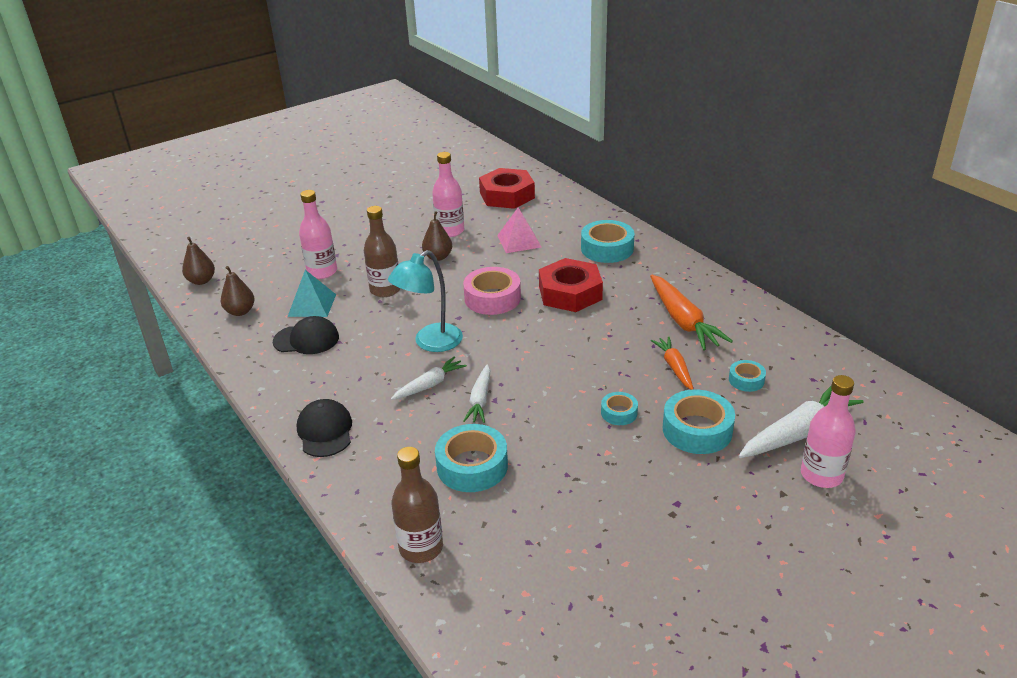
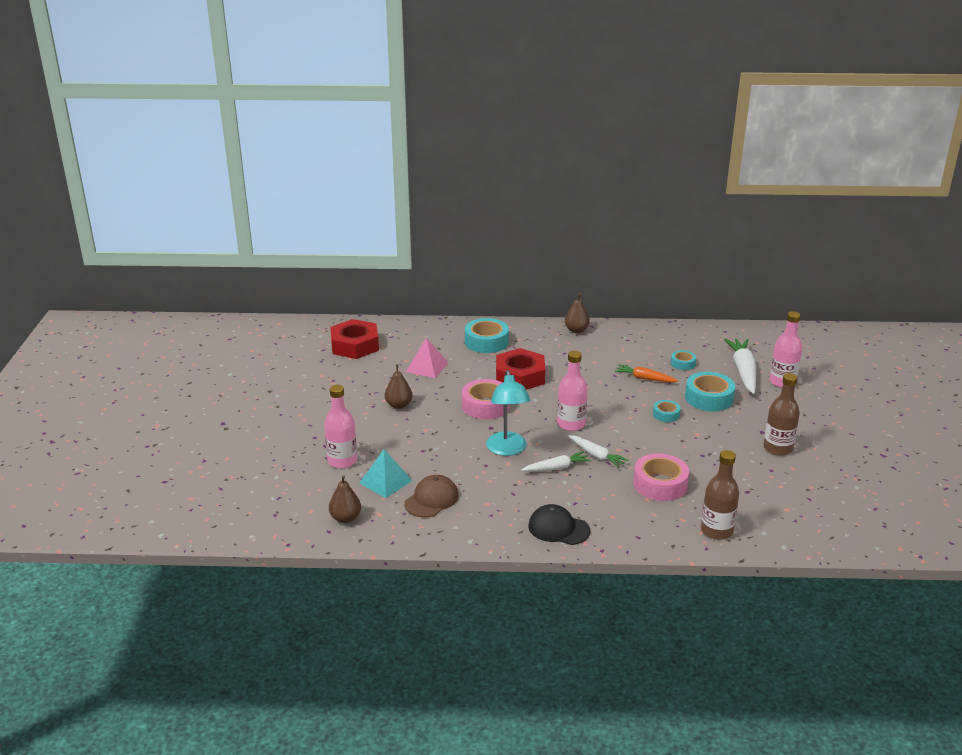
camera: 55 degrees left, 5 degrees down
(201, 281) = (264, 524): brown pear -> brown pear (576, 330)
(306, 339) = (431, 499): black cap -> brown cap
(385, 290) = (411, 443): brown bottle -> brown bottle (778, 448)
(430, 385) = (556, 468): white carrot -> white carrot turned 75 degrees clockwise
(450, 231) = (369, 386): pink bottle -> pink bottle (571, 424)
(472, 466) = (660, 484): turquoise tape -> pink tape
(683, 321) = (602, 355): orange carrot -> none

